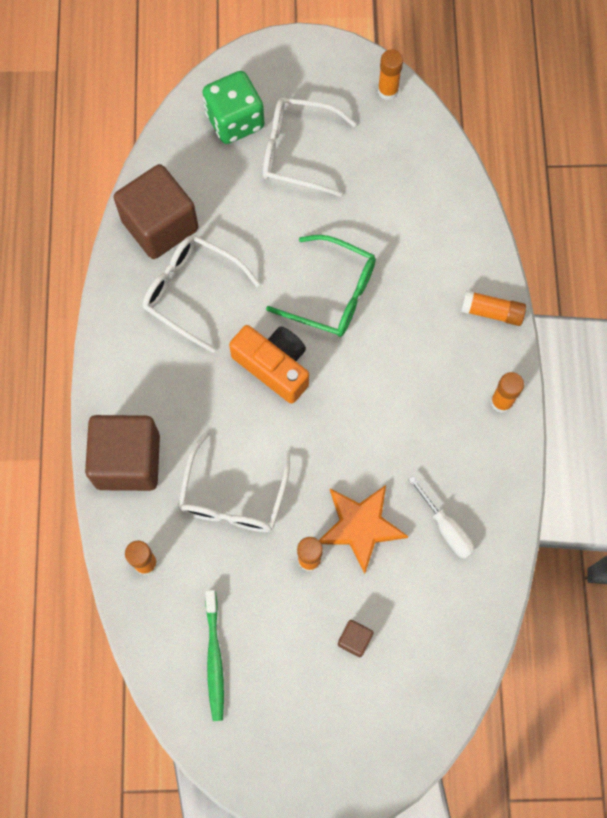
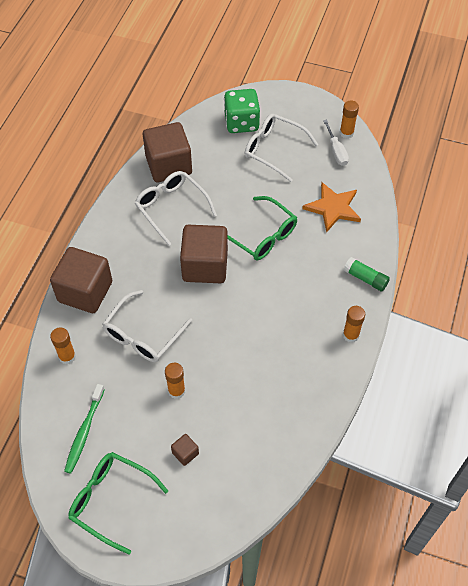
camera: 20 degrees right, 15 degrees down
(274, 366) = (205, 266): orange camera -> brown cube
(287, 735) = (111, 500): none -> green glasses
(360, 526) = (220, 381): orange star -> orange star (333, 208)
(446, 528) = (279, 402): white screwdriver -> white screwdriver (336, 151)
(491, 312) = (365, 278): orange glue stick -> green glue stick

